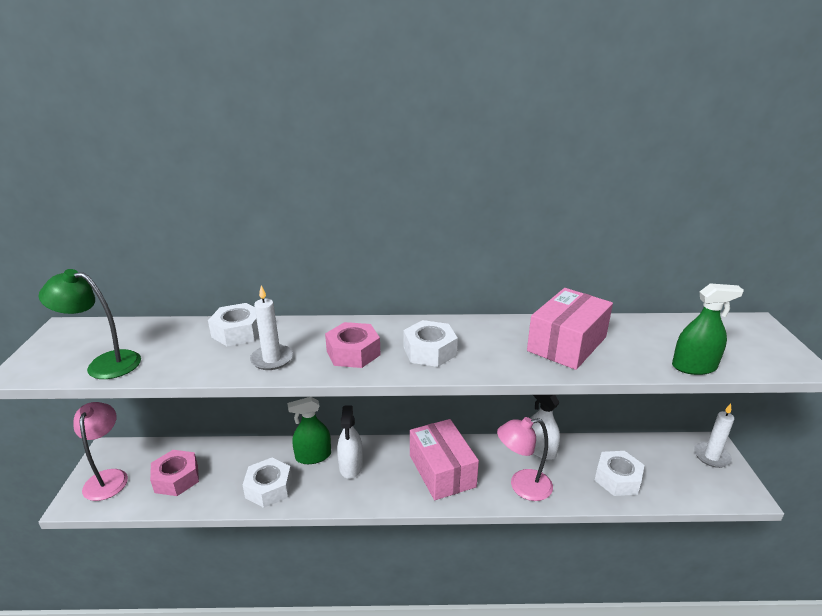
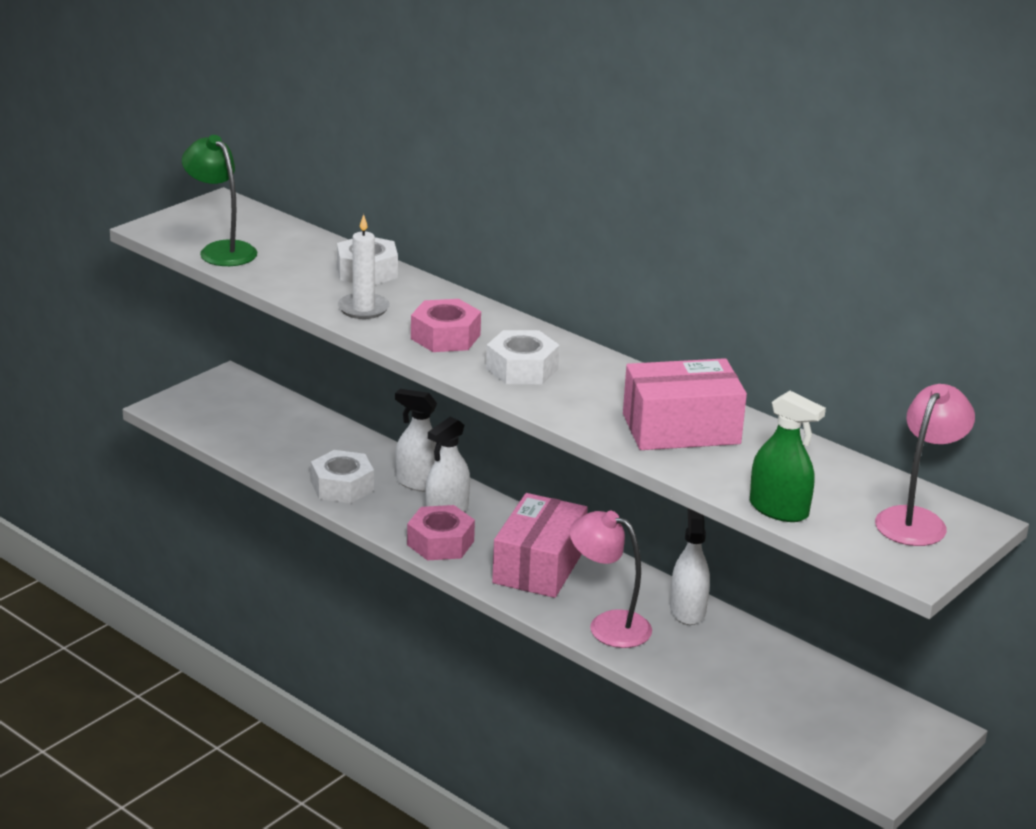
camera: 40 degrees right, 0 degrees up
(108, 477) = (208, 402): pink lamp -> pink lamp (916, 520)
(176, 478) = (267, 434): pink nut -> pink nut (440, 543)
(313, 456) = (419, 483): green spray bottle -> white spray bottle
(617, 479) = (735, 681): white nut -> none
(711, 456) = (908, 734): white candle -> none

